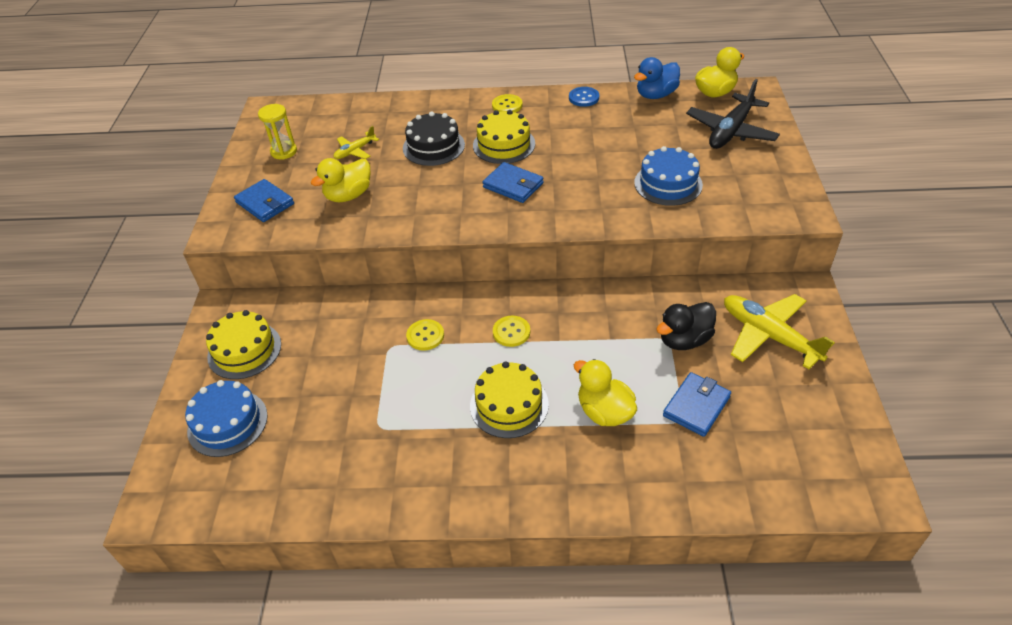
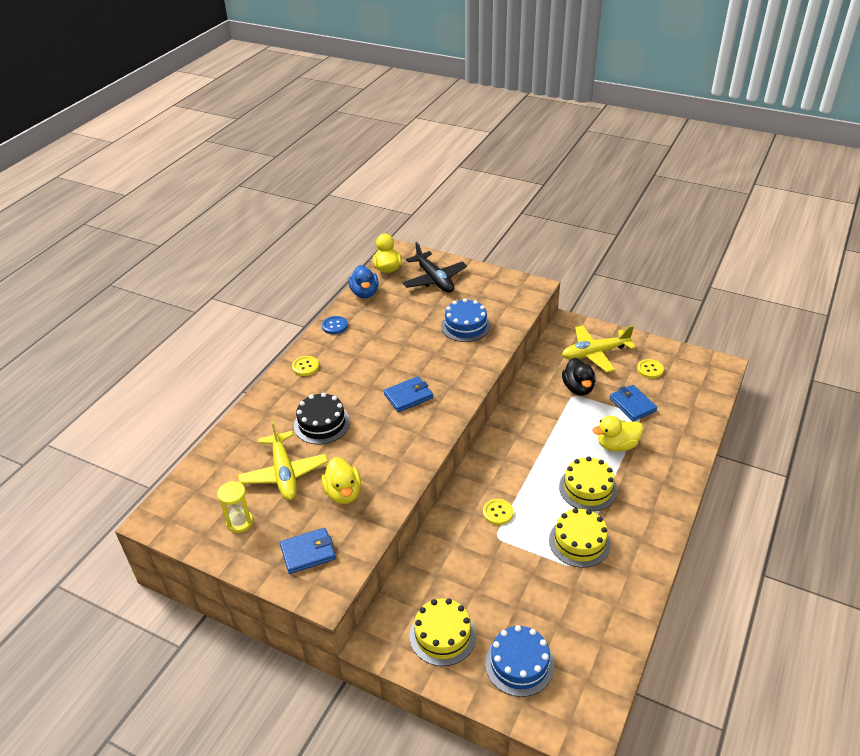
camera: 65 degrees left, 5 degrees down
(355, 151) = (284, 473): yellow plane -> yellow plane, size x1.90
(504, 144) = (355, 385): yellow cake -> yellow cake (579, 542)
(511, 332) = (523, 465): yellow button -> yellow button (650, 369)

